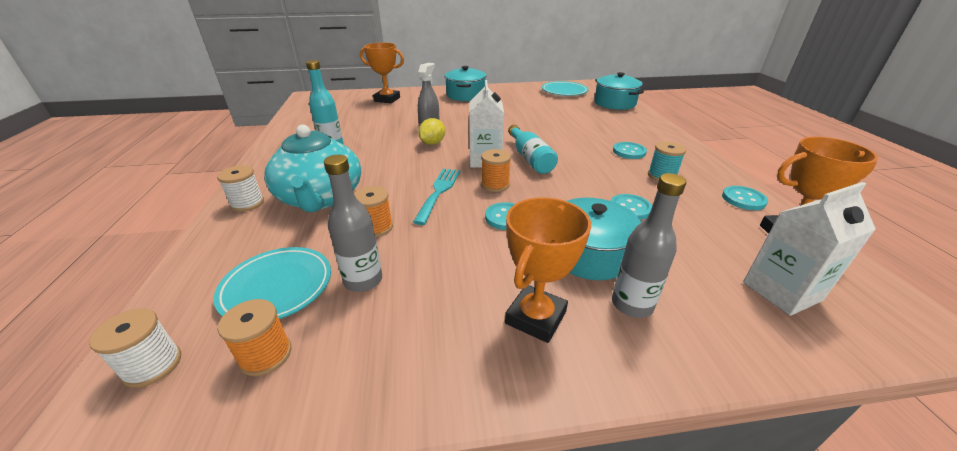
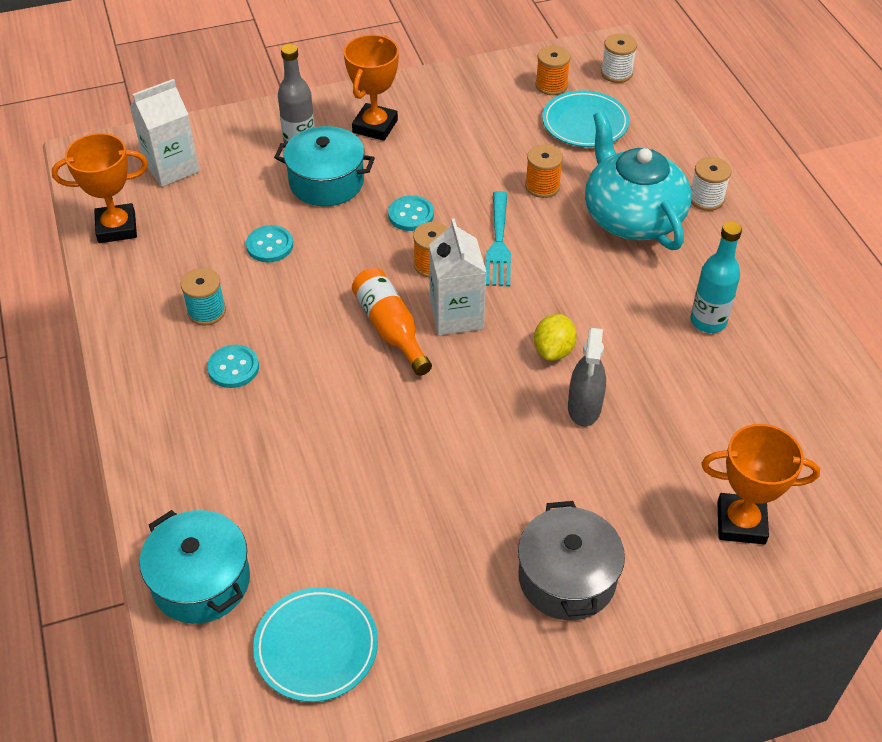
camera: 170 degrees right, 15 degrees up
(363, 280) = (520, 136): grey bottle -> none
(465, 95) = (567, 578): turquoise pot -> grey pot
(530, 158) = (390, 329): turquoise bottle -> orange bottle
(743, 199) = (125, 277): turquoise button -> none

